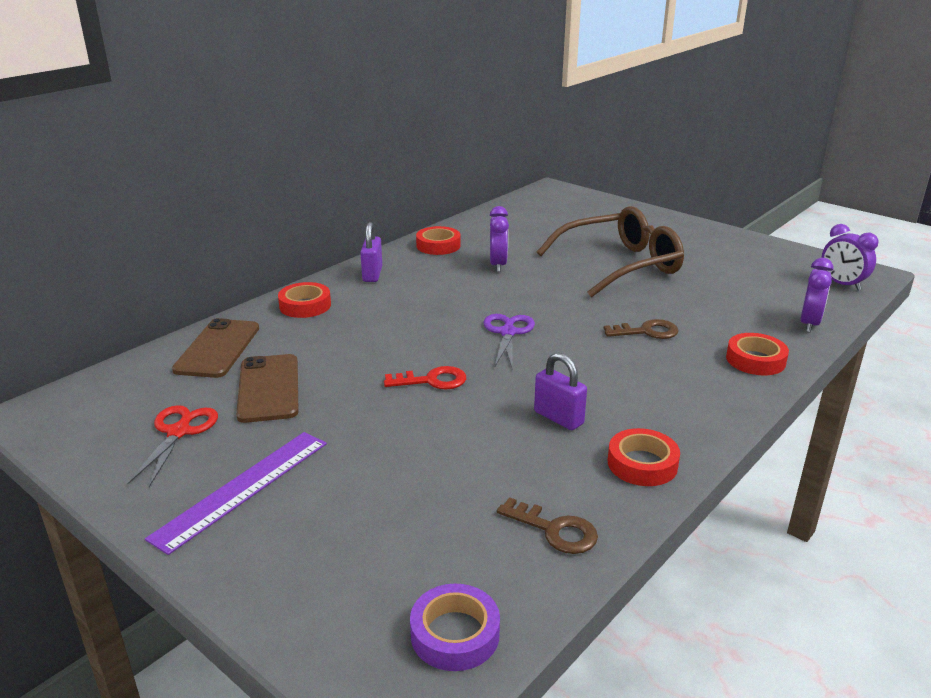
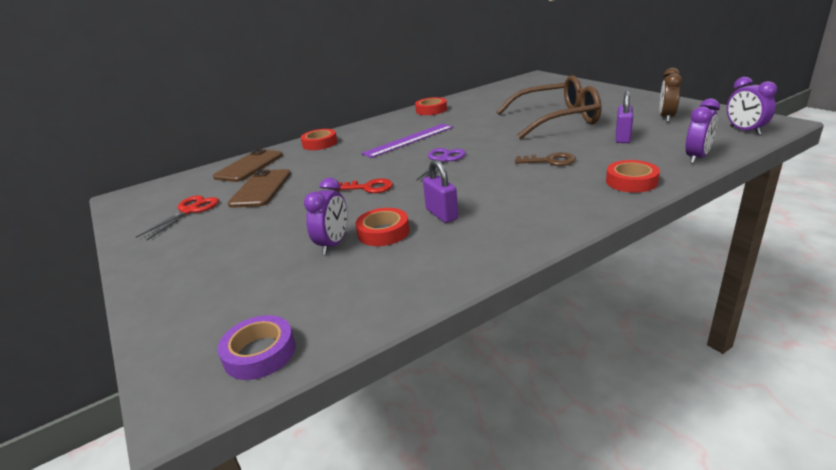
camera: 20 degrees right, 0 degrees up
(243, 488) = (199, 245): purple ruler -> purple ruler (409, 140)
(372, 274) = (375, 126): purple padlock -> purple padlock (622, 138)
(498, 265) = (465, 120): purple clock -> purple clock (333, 244)
(555, 530) = (385, 289): brown key -> none
(642, 464) = (486, 249): red tape -> red tape (383, 232)
(749, 263) = (666, 117): none -> brown clock

